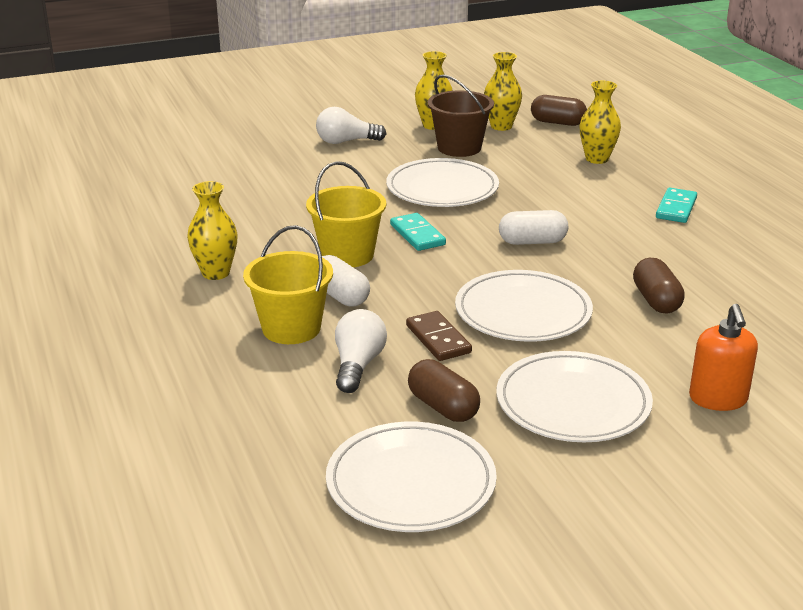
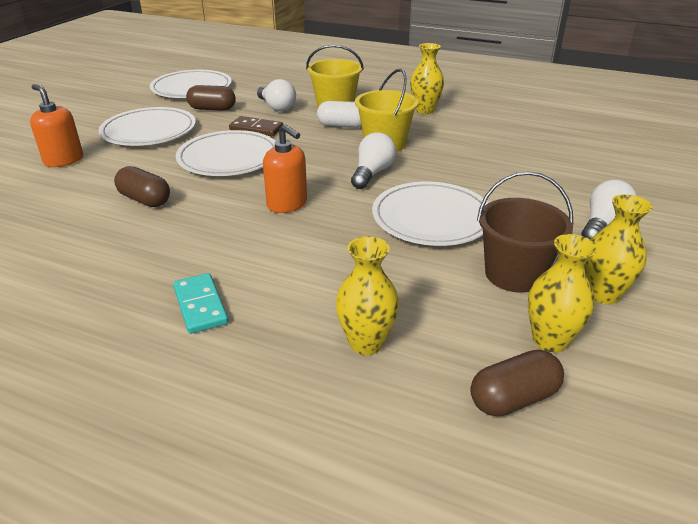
camera: 135 degrees right, 5 degrees up
(417, 235) = (372, 173): turquoise domino -> white light bulb
(532, 242) = (287, 204): white capsule -> orange soap dispenser

